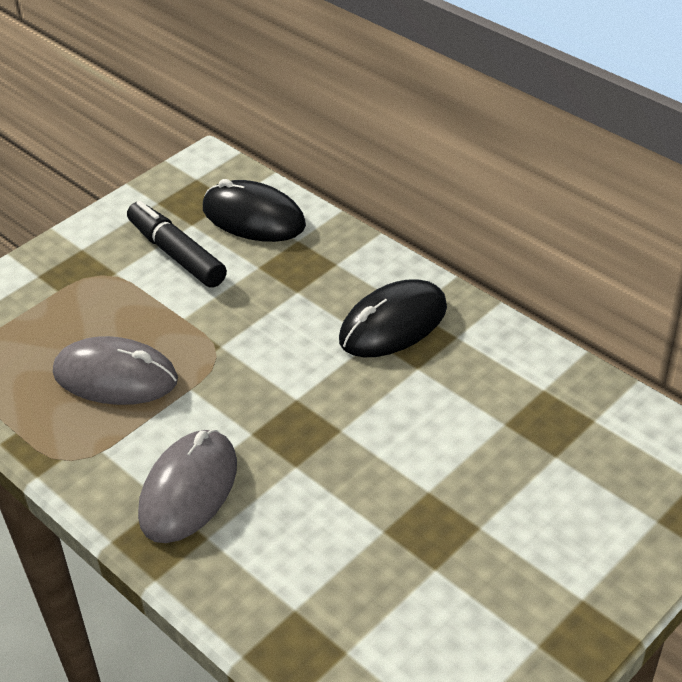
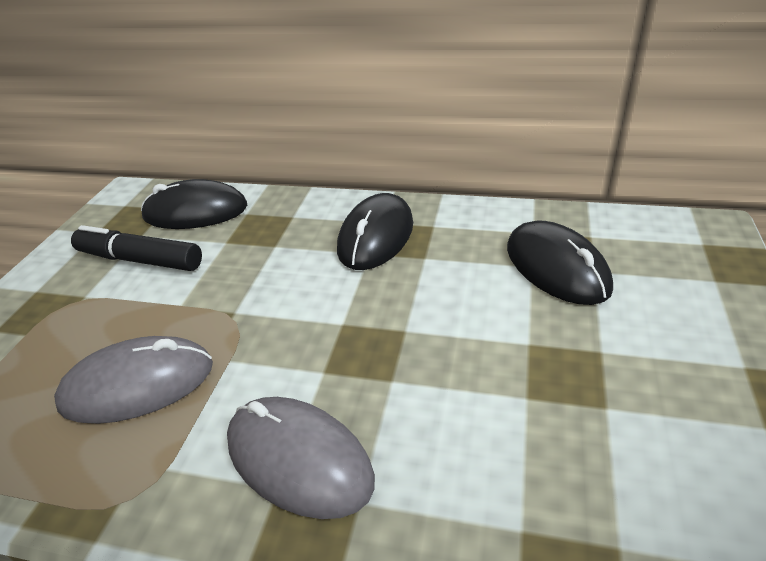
camera: 30 degrees left, 5 degrees down
(188, 489) = (298, 459): grey mouse -> grey mouse turned 45 degrees counterclockwise
(525, 436) = (556, 267): none -> black mouse

